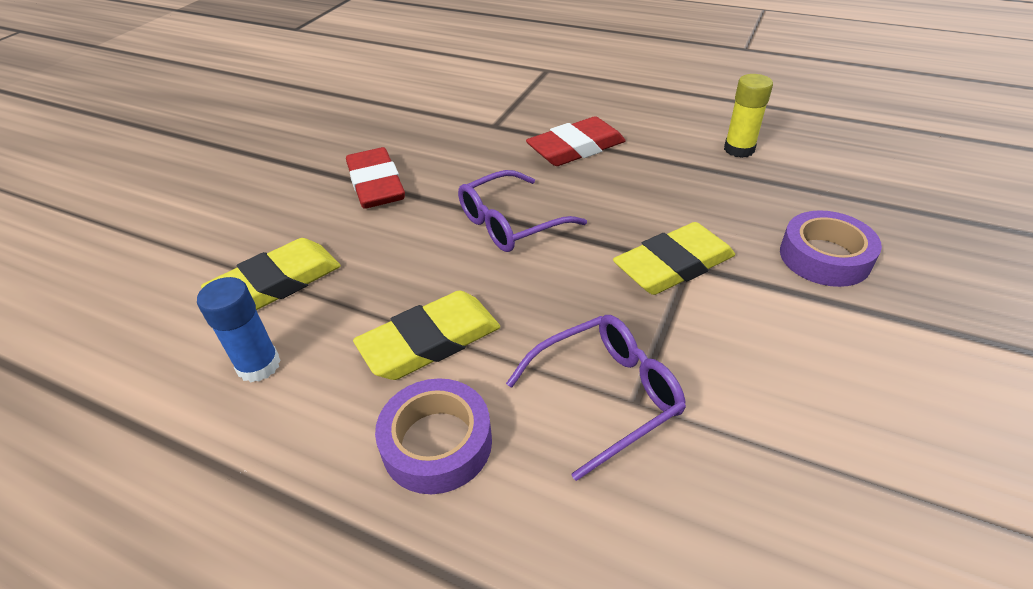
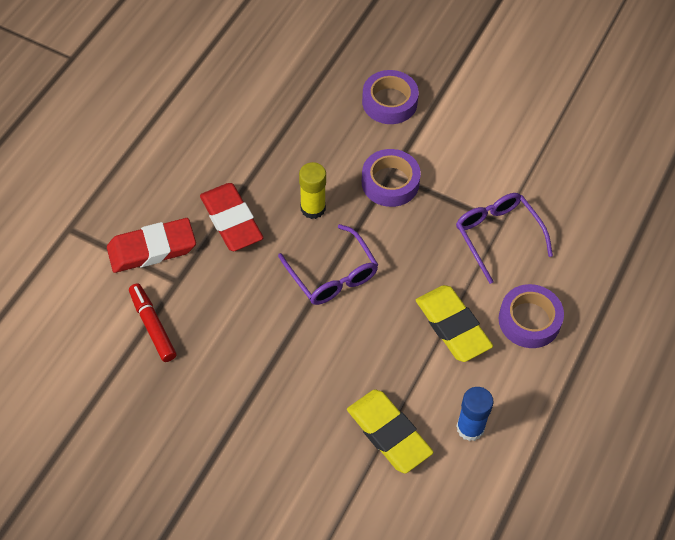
camera: 90 degrees left, 15 degrees up
(376, 184) = (263, 376): red eraser -> red eraser (152, 249)
(442, 118) = (153, 326): none -> red marker
(673, 265) = (390, 182): yellow eraser -> purple tape
(739, 149) = (255, 111): yellow glue stick -> yellow glue stick (313, 208)

